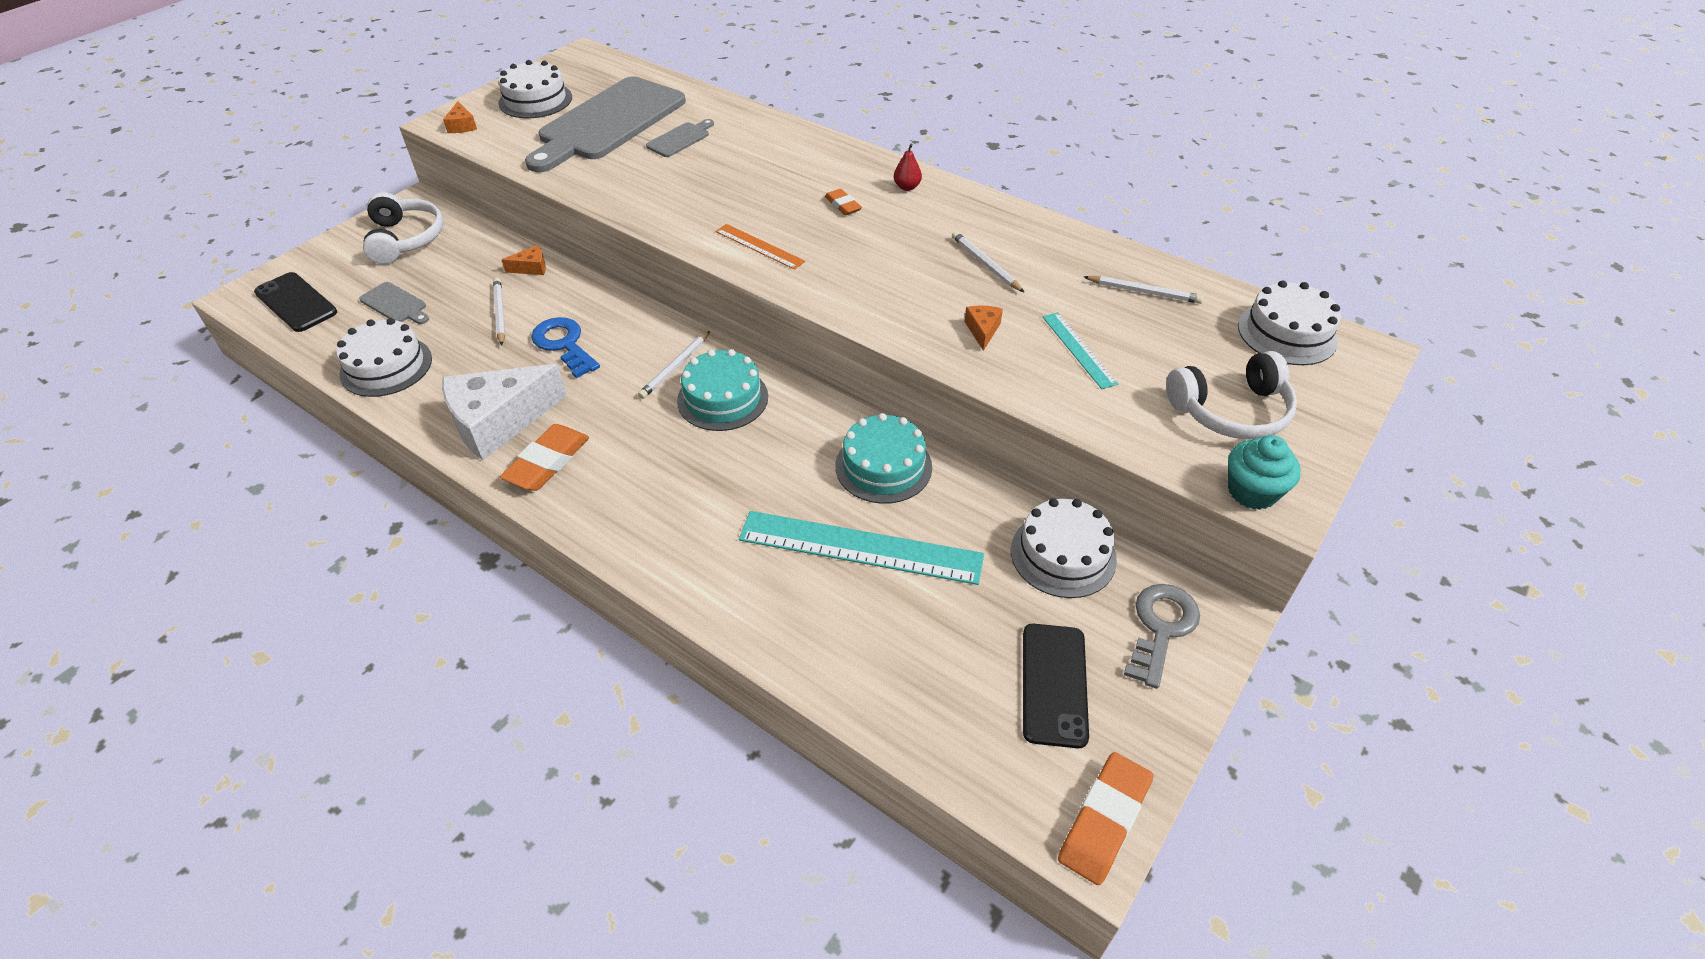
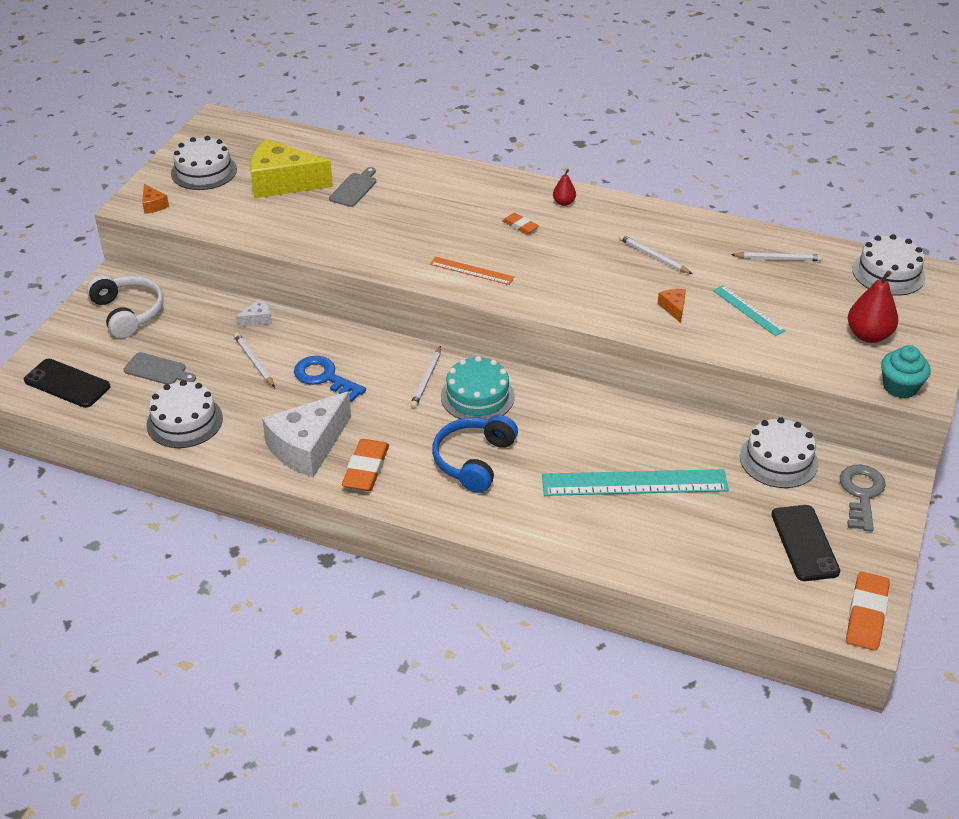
camera: 15 degrees left, 5 degrees down
(531, 268) = (257, 319): orange cheese -> white cheese
(608, 122) = (282, 183): grey cutting board -> yellow cheese
(677, 477) = (474, 460): none -> blue headphones
(883, 466) = (625, 424): turquoise cake -> none
(1231, 411) = (868, 335): white headphones -> red pear

